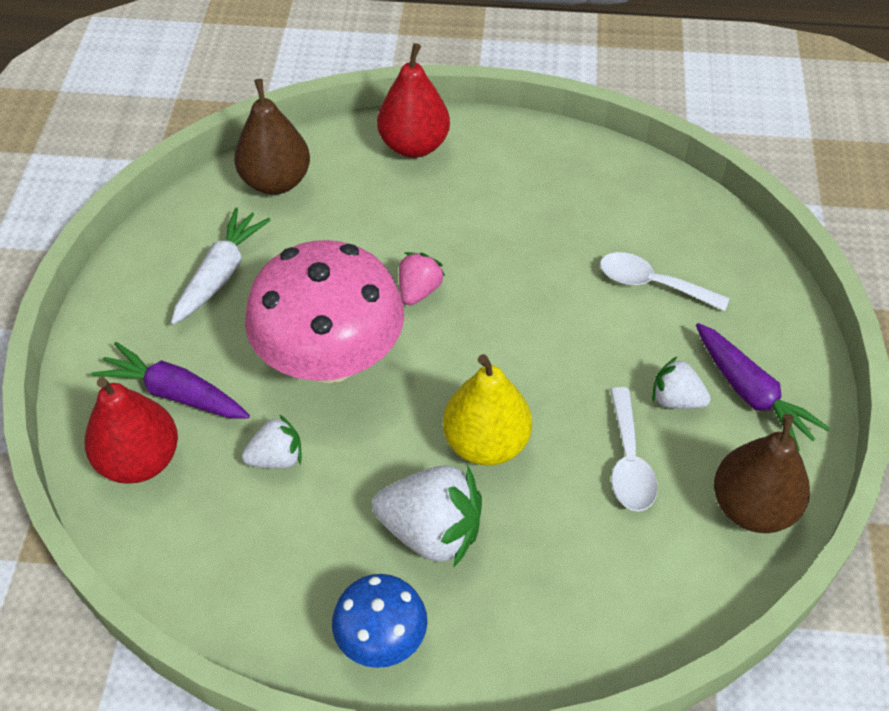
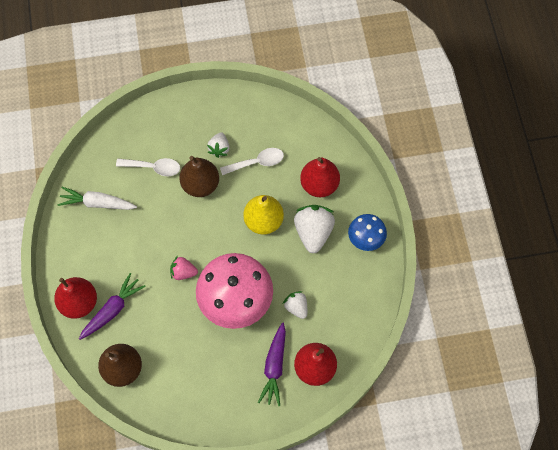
camera: 105 degrees left, 15 degrees up
(220, 274) = (196, 373): white carrot -> white carrot (97, 203)
(545, 574) = (319, 185): none -> red pear
(652, 284) = (153, 167): white spoon -> white spoon turned 90 degrees counterclockwise
(751, 394) = (208, 119): purple carrot -> purple carrot (112, 310)
(752, 507) = (266, 114): brown pear -> brown pear (200, 184)

